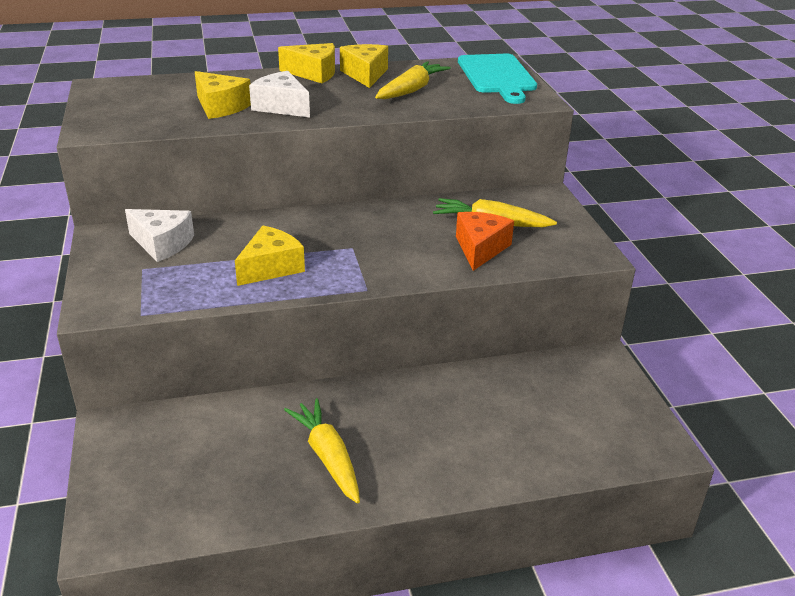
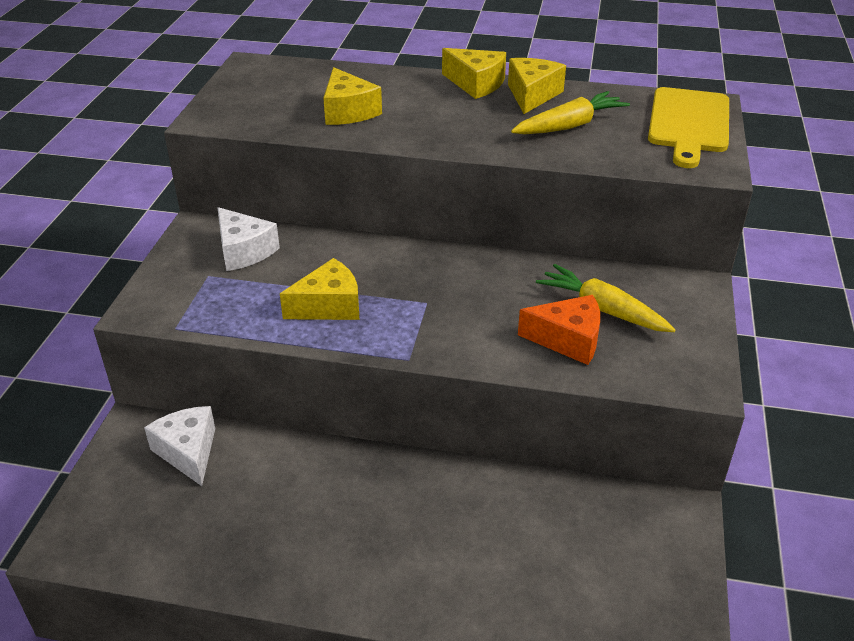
camera: 25 degrees right, 5 degrees up
(281, 107) = (410, 122): white cheese -> white cheese (188, 452)
(328, 457) = (307, 531): yellow carrot -> none
(480, 248) = (568, 340): orange cheese -> orange cheese turned 60 degrees clockwise
(497, 76) = (689, 123): turquoise cutting board -> yellow cutting board

